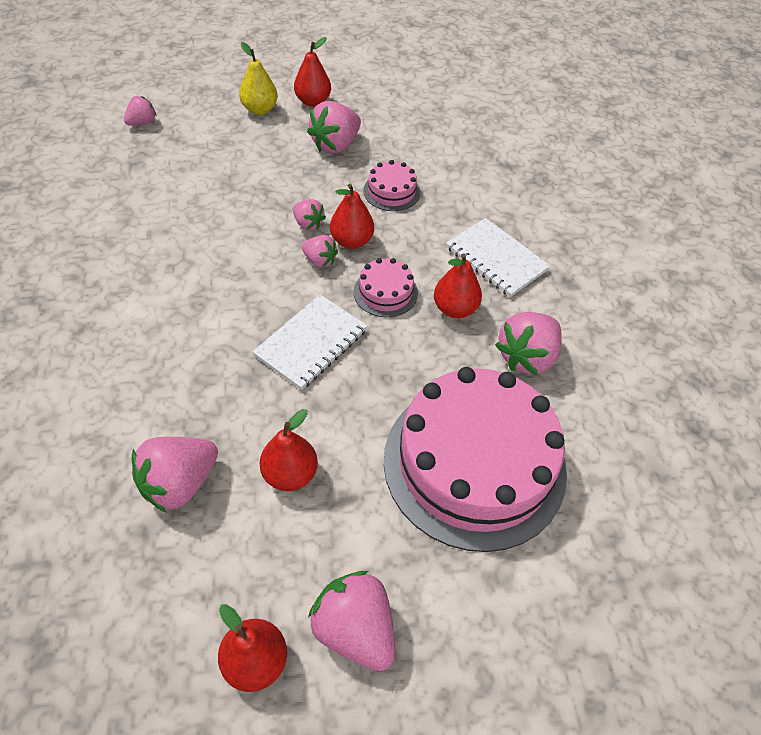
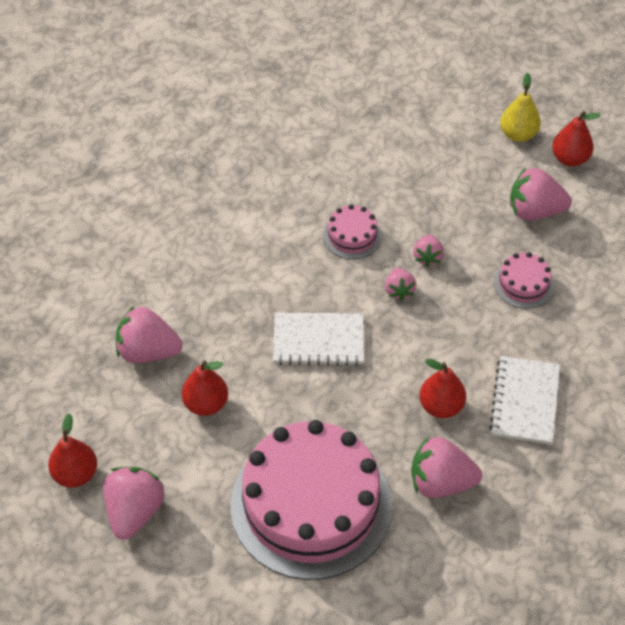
camera: 55 degrees right, 0 degrees up
(142, 123) = (418, 82): pink strawberry -> none
(351, 241) = (440, 296): red pear -> none
(385, 292) = (411, 352): pink cake -> pink cake (352, 236)

